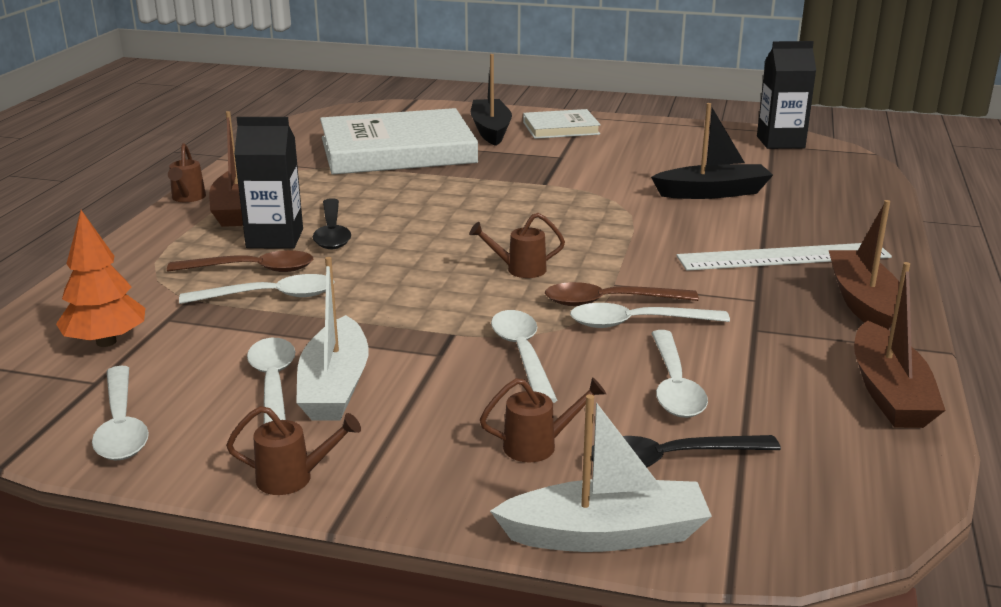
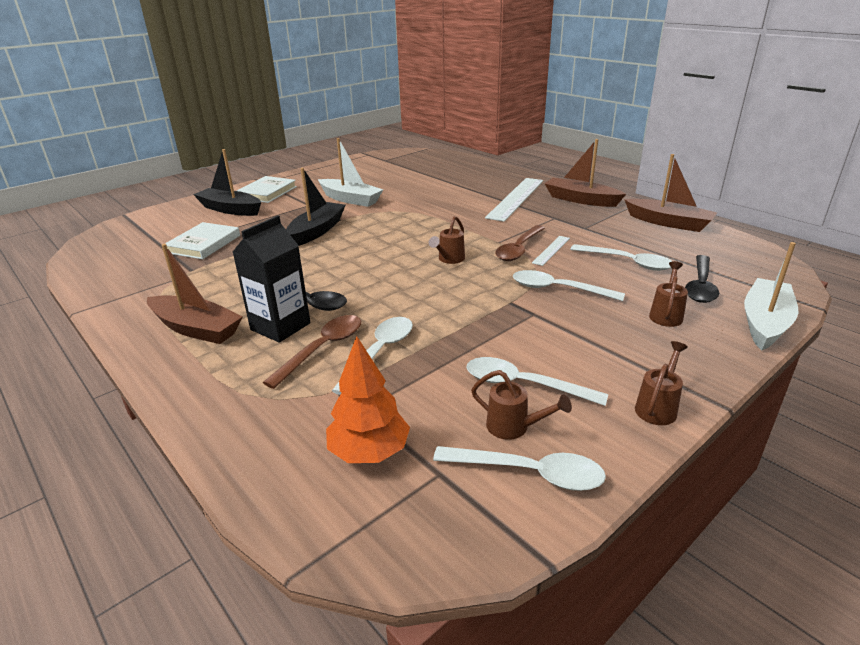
camera: 55 degrees left, 5 degrees up
(187, 198) = (132, 346): brown watering can -> brown watering can (514, 427)
(335, 386) = (544, 360): white boat -> white boat (350, 199)
(397, 150) = (204, 244): white book -> white book, size x0.50
(637, 323) = (551, 250): white spoon -> white ruler
(713, 193) = (421, 188): black boat -> black boat (317, 231)
(780, 142) = (384, 157): black carton -> none

